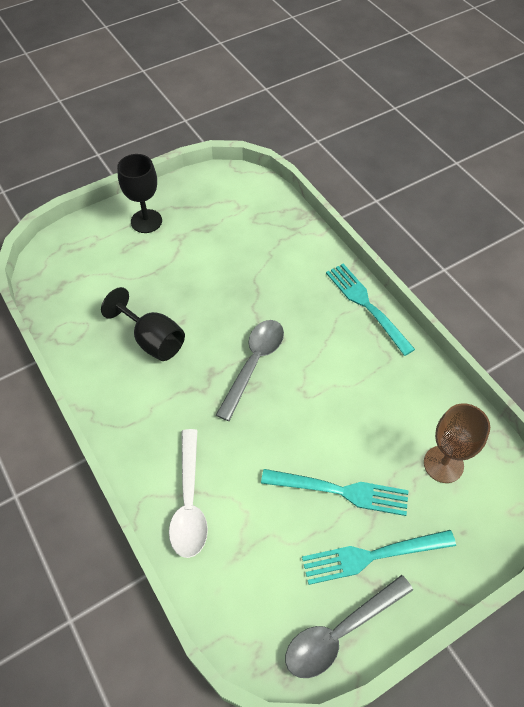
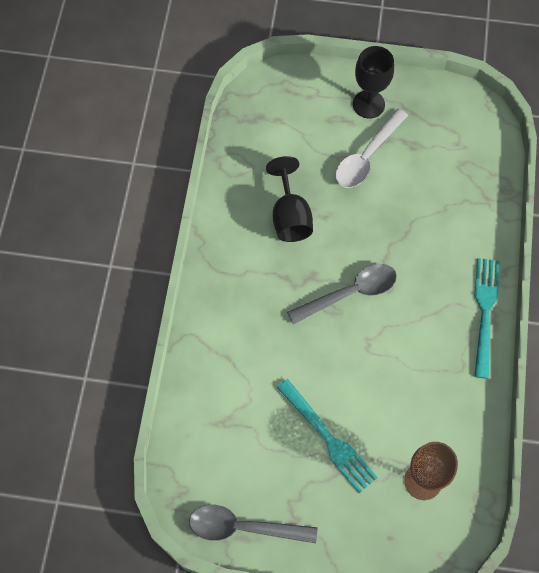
camera: 40 degrees right, 10 degrees up
(189, 502) = (217, 362): white spoon -> white spoon (367, 157)
(372, 556) = (310, 499): turquoise fork -> none

